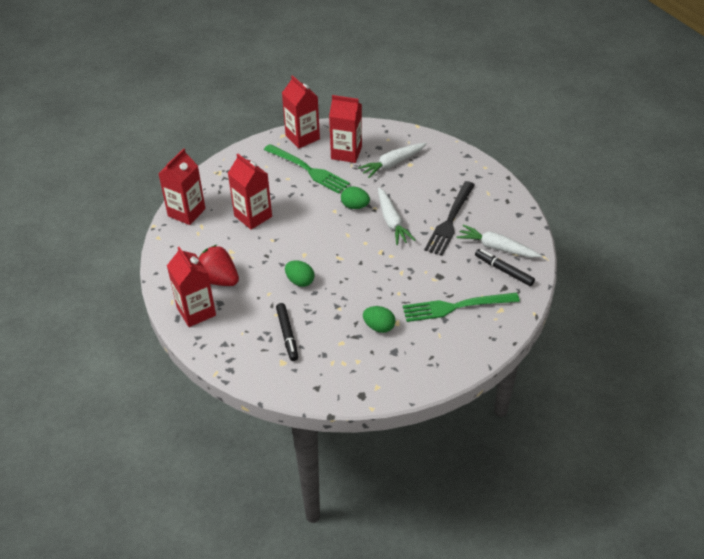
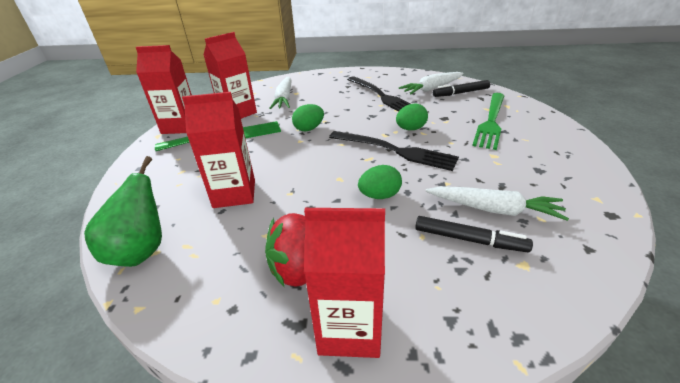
camera: 55 degrees left, 10 degrees down
(186, 212) = (142, 251): red carton -> green pear
(361, 267) = (396, 151): none -> black fork
(379, 327) = (494, 167): green egg -> green egg (410, 129)
(392, 221) = (352, 118): white carrot -> white carrot (493, 209)

